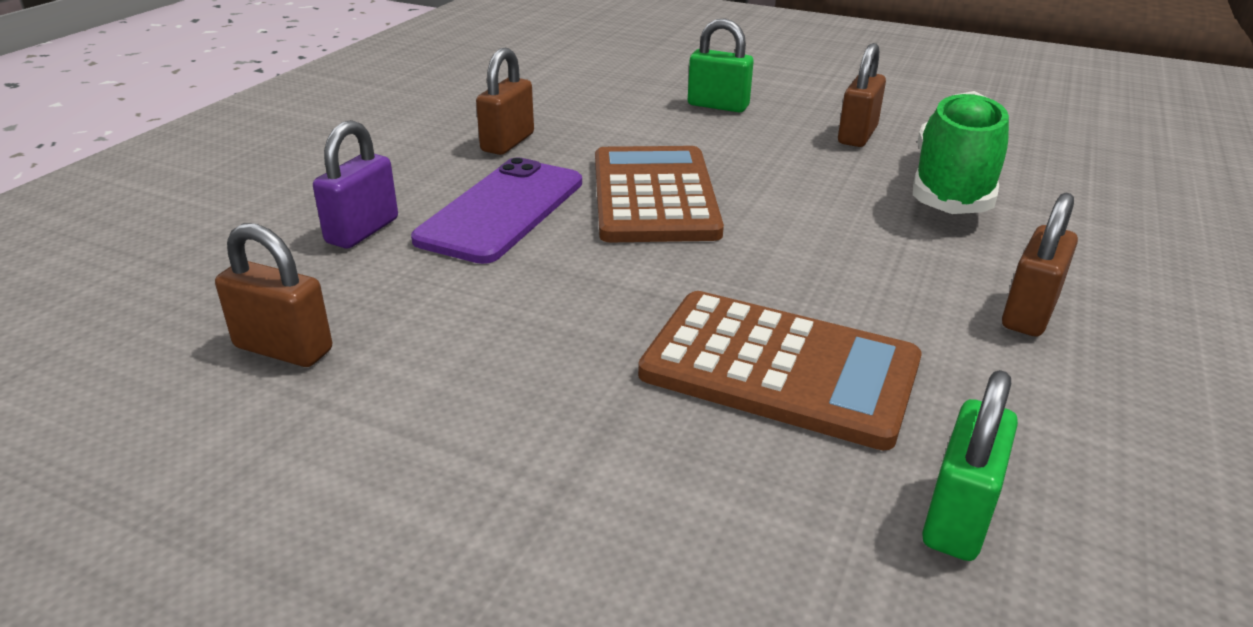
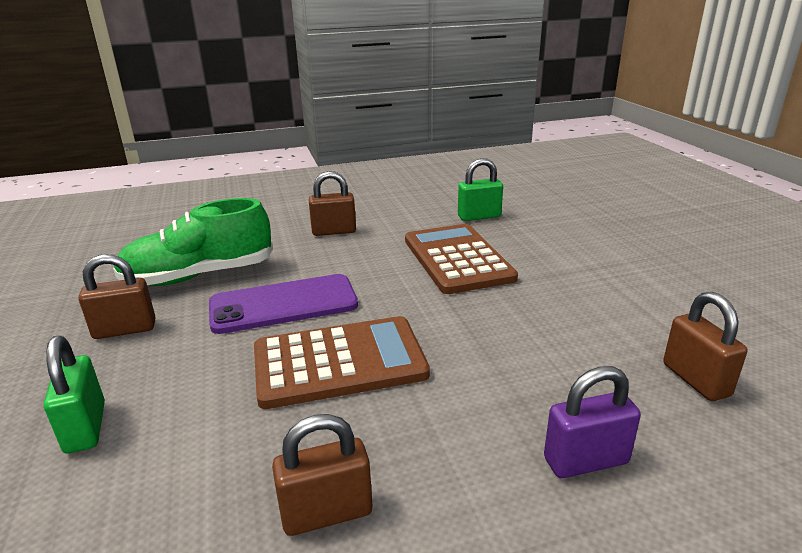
camera: 130 degrees left, 5 degrees down
(501, 210) = (454, 414): purple phone -> purple phone (283, 304)
(653, 196) = (339, 362): brown calculator -> brown calculator turned 150 degrees counterclockwise

